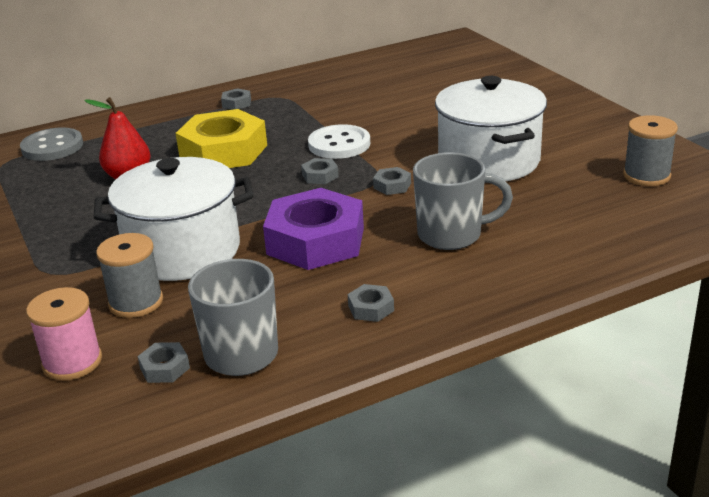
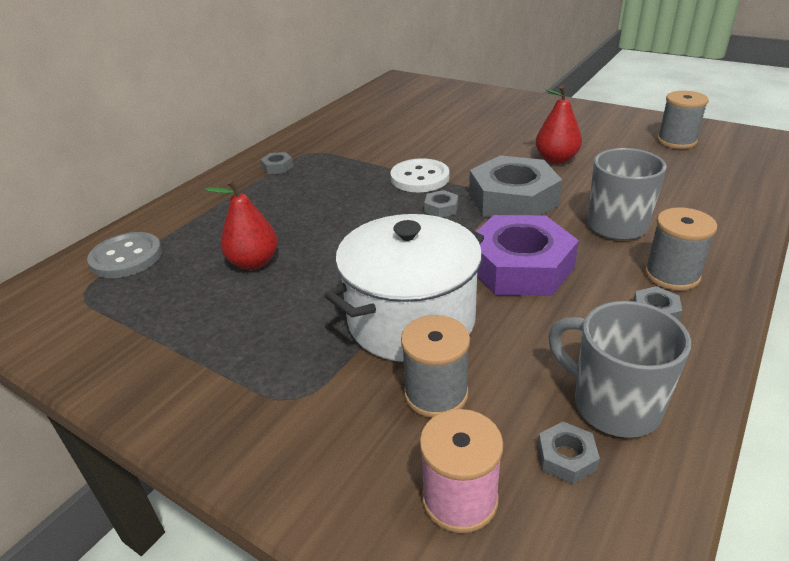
camera: 30 degrees left, 5 degrees up
(223, 151) = (322, 212): yellow nut -> none
(392, 186) = (513, 199): grey nut -> grey nut, size x2.49
(431, 288) = (671, 275): none -> grey spool
(489, 161) = (556, 159): white pot -> red pear

